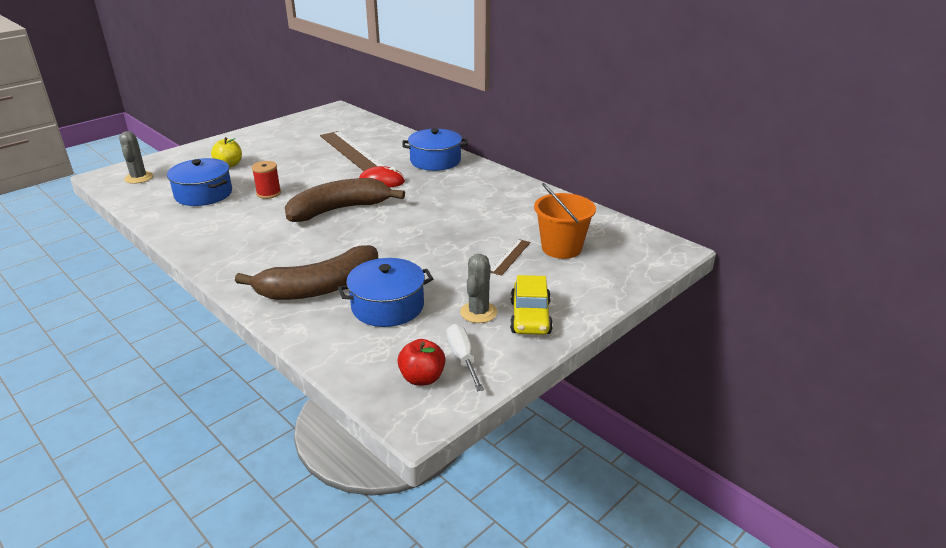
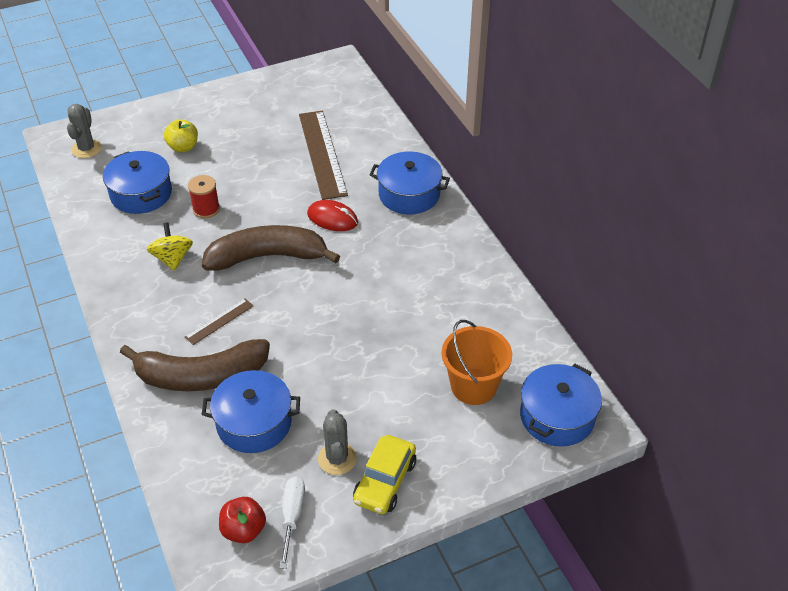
camera: 20 degrees right, 15 degrees up
(253, 224) = (172, 258): none -> yellow spinning top
(478, 312) = (337, 458): grey cactus -> grey cactus turned 45 degrees counterclockwise
(510, 257) = (411, 384): brown ruler -> brown ruler (219, 321)
(639, 251) = (557, 416): none -> blue pot

